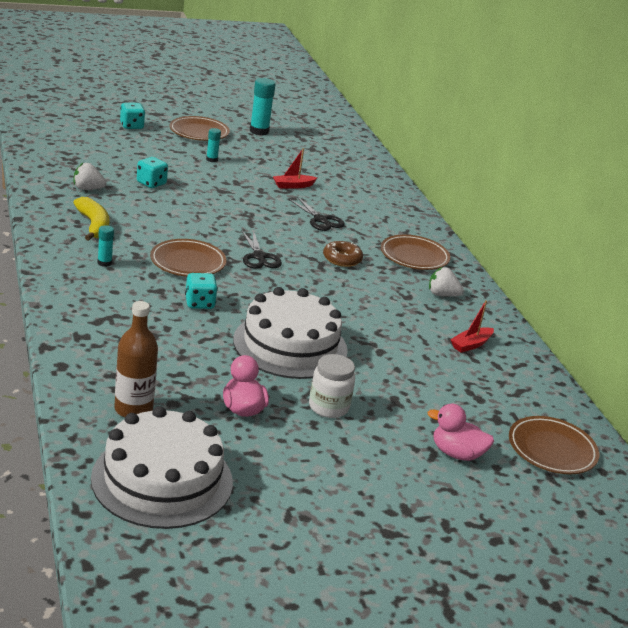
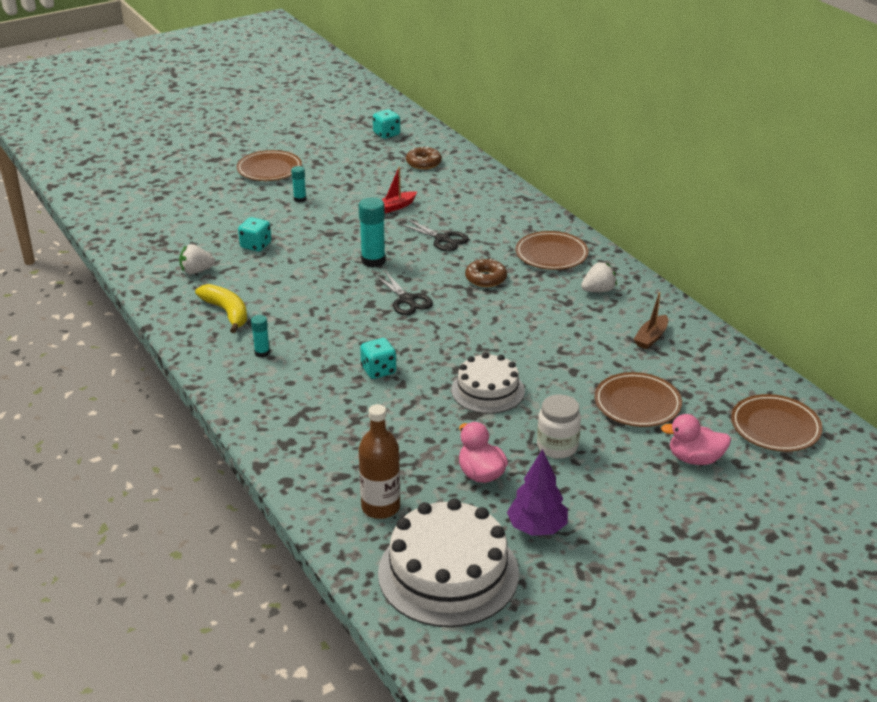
camera: 10 degrees left, 5 degrees up
(131, 126) = (198, 182): turquoise dice -> turquoise dice (386, 134)
(188, 262) = (342, 327): brown plate -> brown plate (637, 404)
(259, 131) = (328, 151): turquoise glue stick -> turquoise glue stick (373, 261)
(269, 467) = (537, 528): none -> purple tree
(290, 345) = (487, 390): white cake -> white cake, size x0.62
(339, 160) = (423, 163): none -> brown donut
(442, 295) = (598, 290): white strawberry -> white strawberry turned 150 degrees clockwise
(471, 345) = (651, 338): red boat -> brown boat

